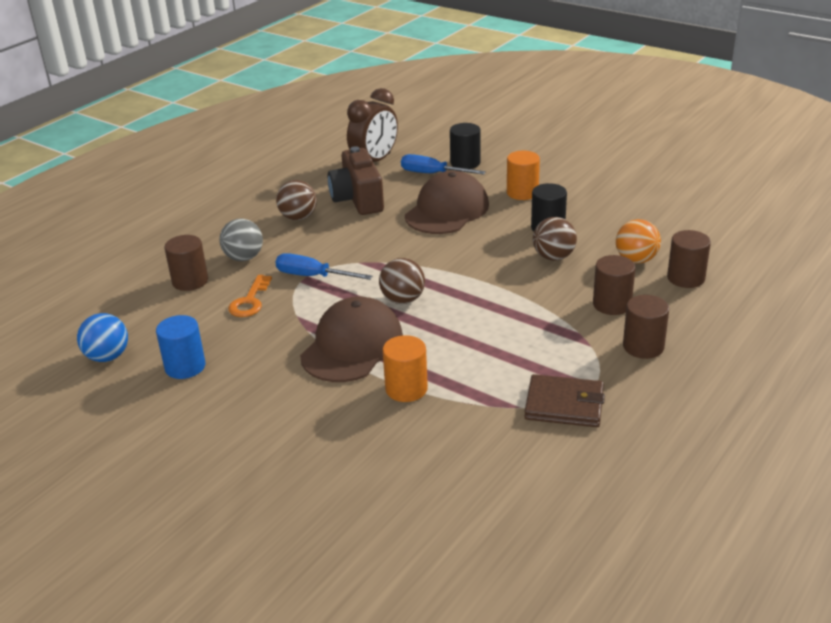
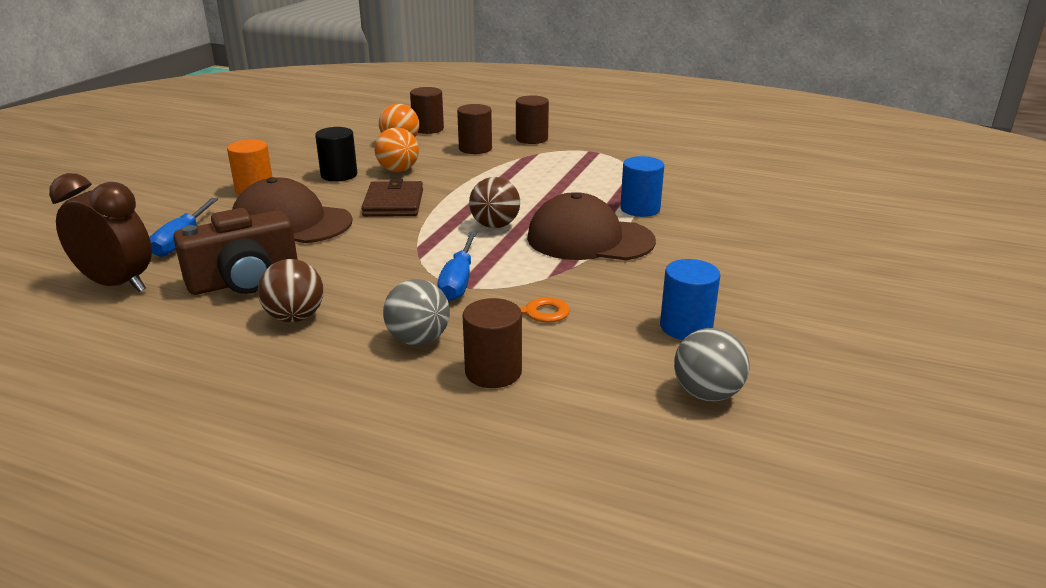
camera: 105 degrees left, 5 degrees down
(107, 357) = (707, 394): blue ball -> grey ball
(406, 389) = (640, 209): orange cylinder -> blue cylinder
(465, 163) = (156, 224): black cylinder -> none
(553, 257) = (398, 170): brown ball -> orange ball
(564, 404) = (619, 157): brown wallet -> brown wallet (393, 203)

